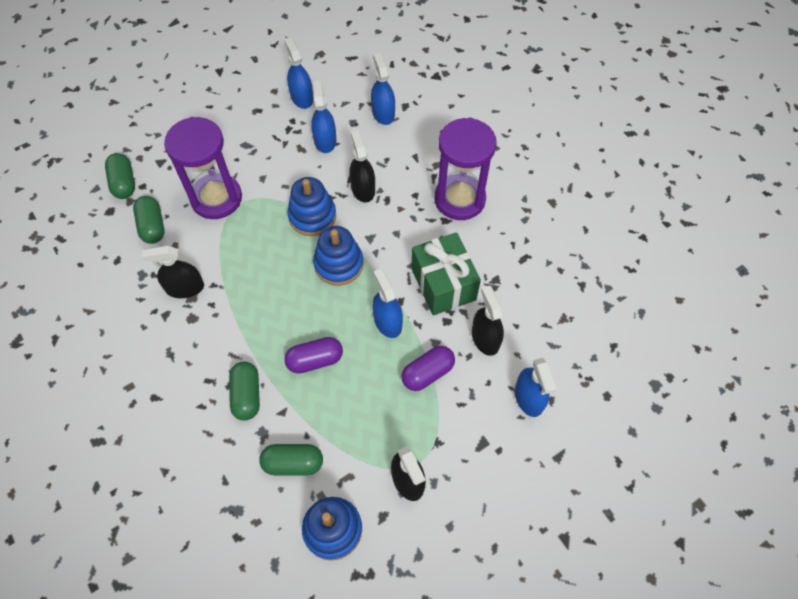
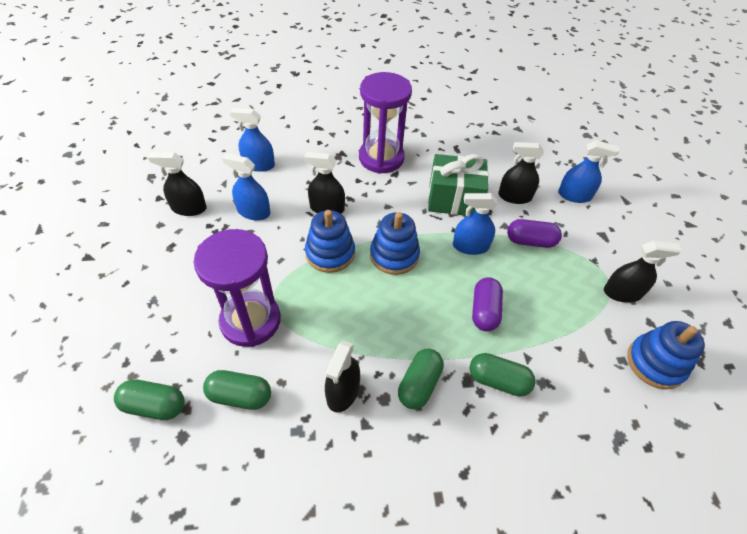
camera: 65 degrees left, 10 degrees down
(293, 463) = (583, 369): green capsule -> green capsule (419, 384)
(302, 97) = (189, 208): blue spray bottle -> black spray bottle
(427, 373) = (530, 241): purple capsule -> purple capsule turned 75 degrees counterclockwise

